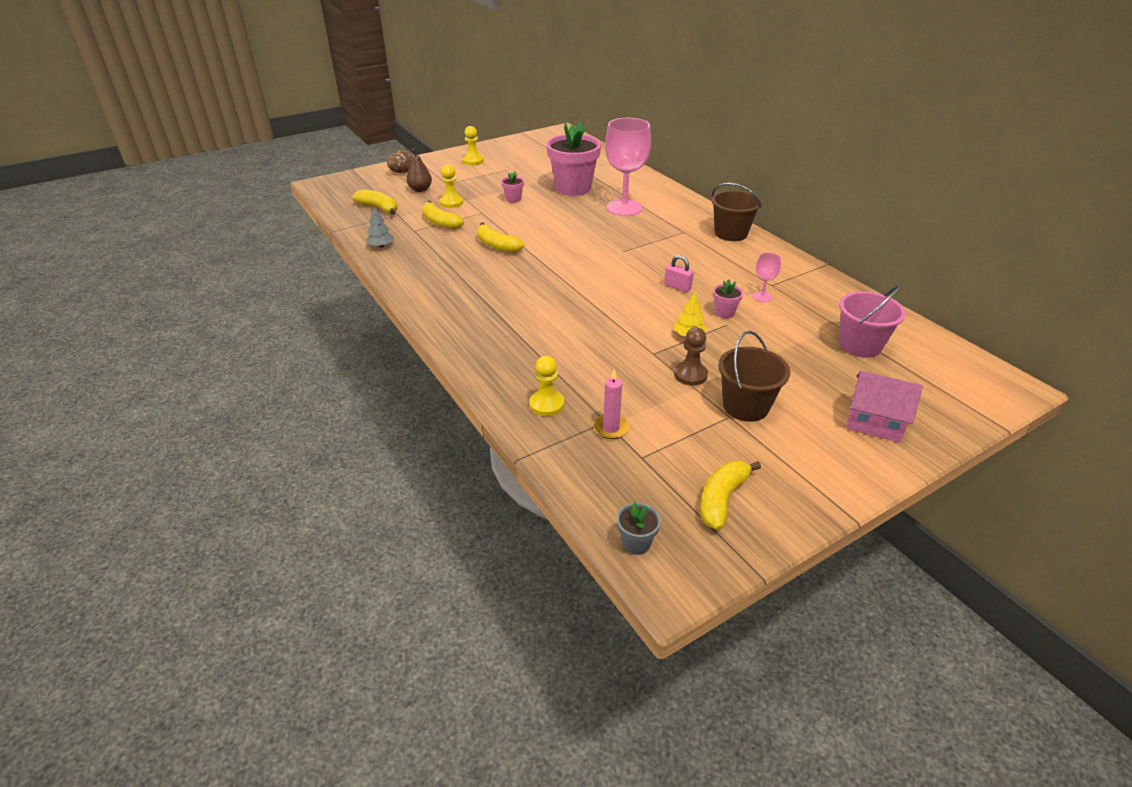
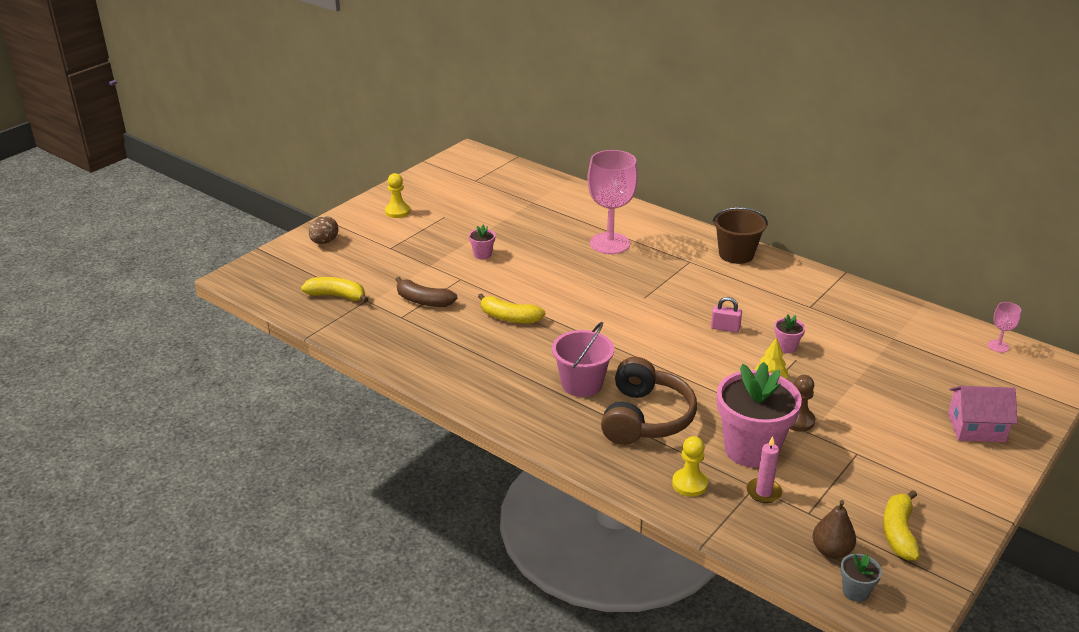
camera: 20 degrees left, 5 degrees down
(381, 246) = (380, 344): grey tree -> none
(420, 189) = (365, 262): brown pear -> brown pear (831, 551)
(440, 222) = (423, 301): yellow banana -> brown banana
(451, 202) = (416, 272): yellow pawn -> none
(549, 342) = (645, 418): none -> brown headphones
(573, 188) = (538, 228): pink flower pot -> pink flower pot (751, 449)
(746, 406) = (864, 440): brown bucket -> none
(762, 297) = (809, 322): pink goblet -> pink goblet (998, 346)
(860, 345) = (923, 354): pink bucket -> pink bucket (582, 384)

